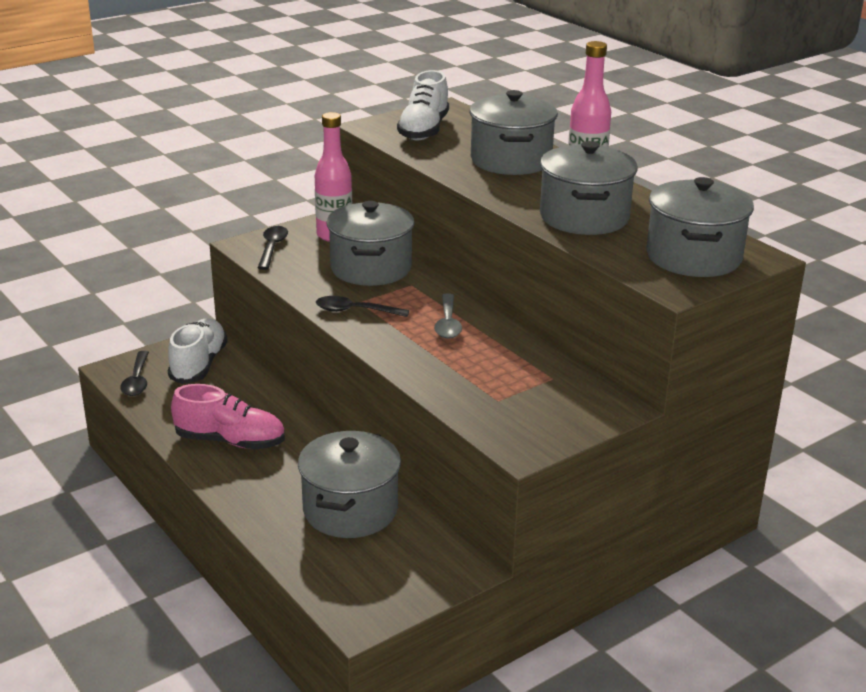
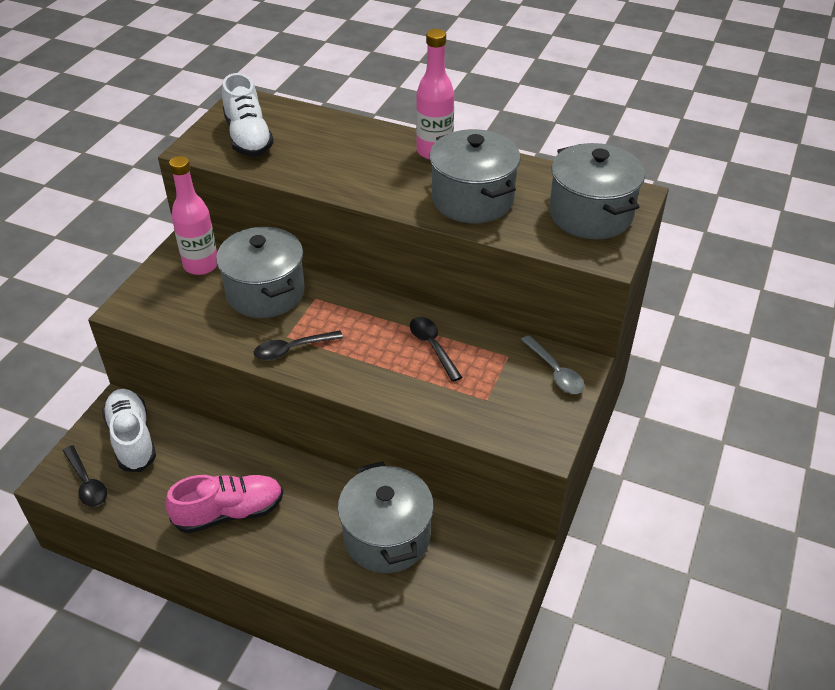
camera: 30 degrees left, 15 degrees up
(272, 248) = (155, 303): black spoon -> black spoon (432, 347)
(448, 323) = (381, 330): grey spoon -> grey spoon (555, 372)
(511, 160) = (356, 151): grey pot -> none

